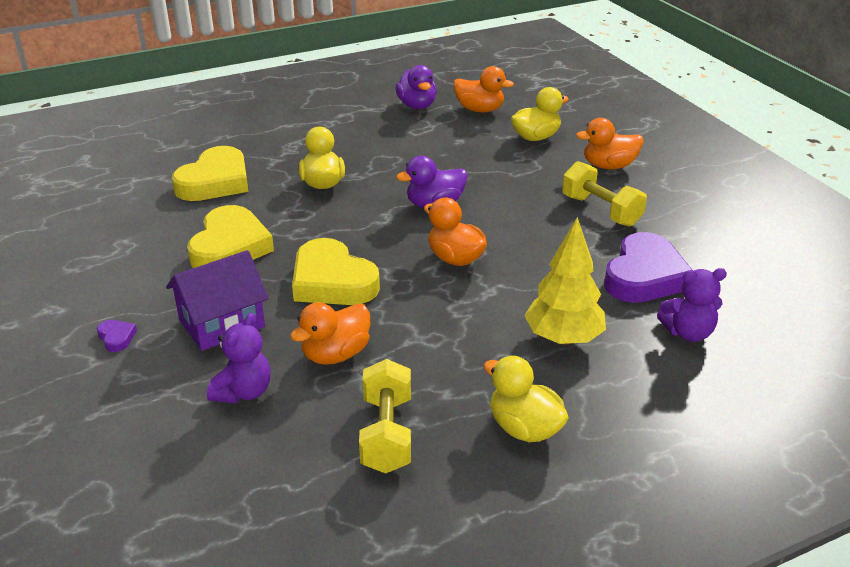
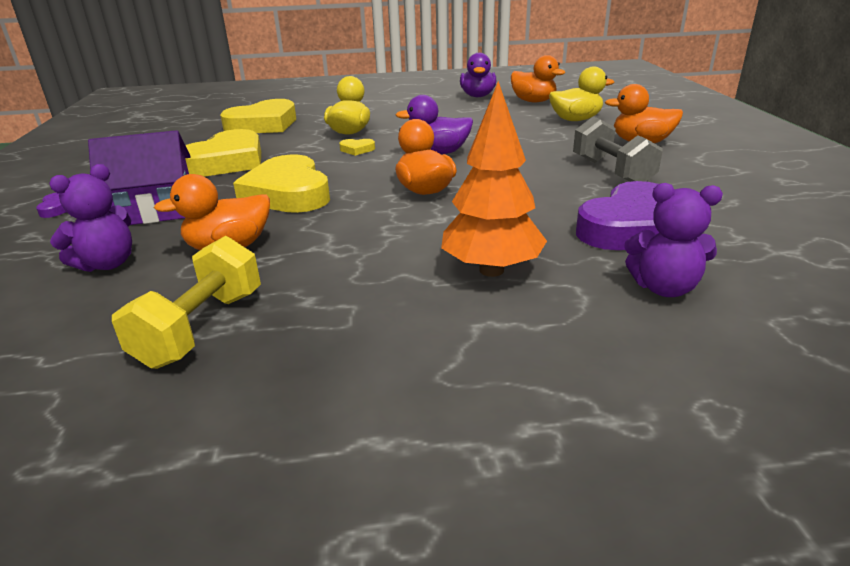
camera: 20 degrees right, 5 degrees down
(351, 210) = (357, 150): none -> yellow heart
(524, 428) = (369, 354): yellow duck -> none
(563, 338) = (491, 270): yellow tree -> orange tree
(601, 211) = (612, 172): yellow dumbbell -> grey dumbbell

